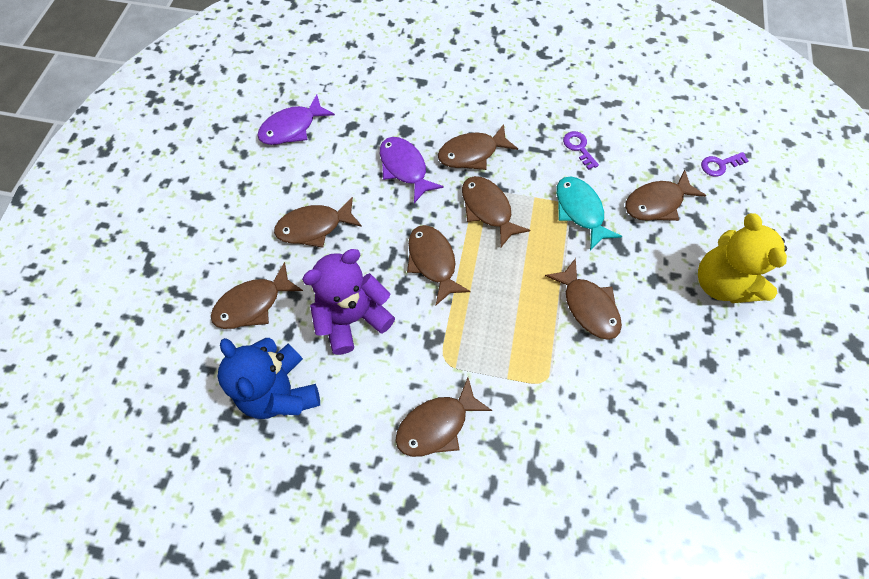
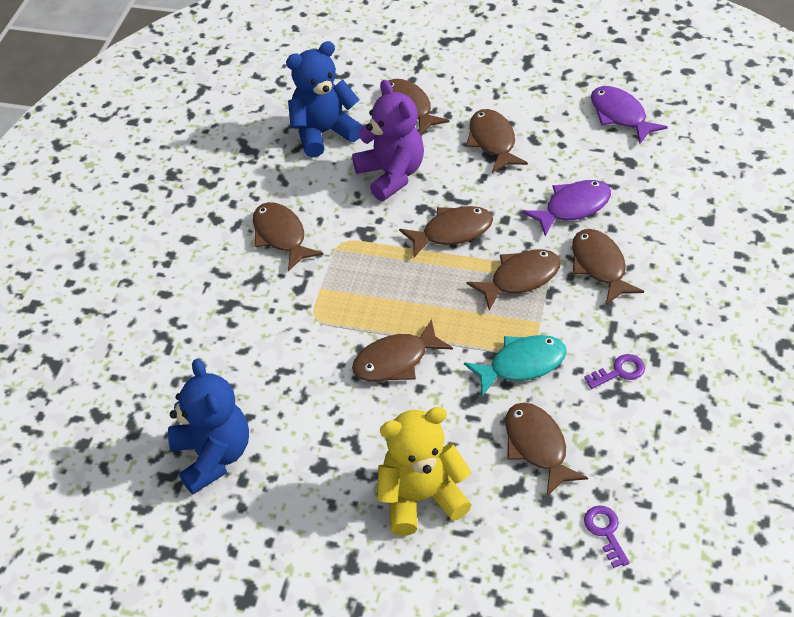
camera: 95 degrees right, 15 degrees down
(720, 463) = (213, 456): none -> blue teddy bear

